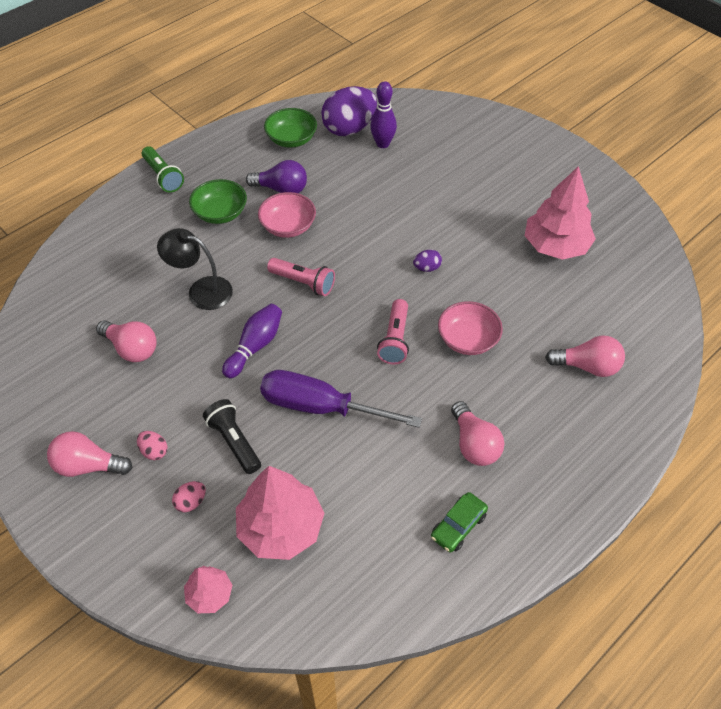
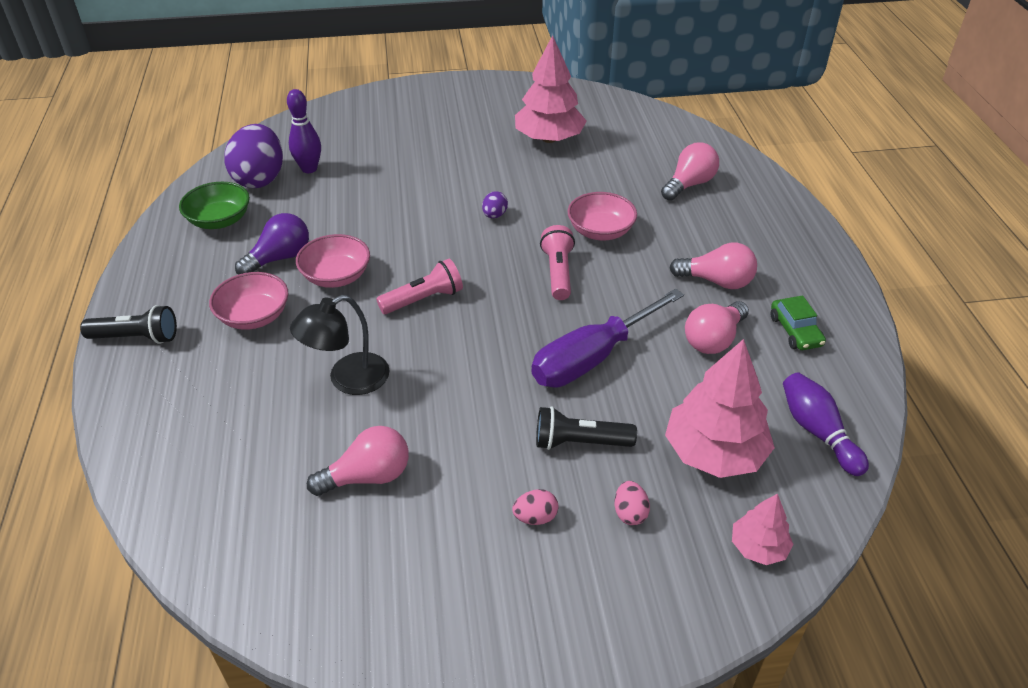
camera: 55 degrees left, 10 degrees down
(88, 465) = (504, 591): pink light bulb -> pink light bulb (713, 339)
(163, 176) = (136, 337): green flashlight -> black flashlight
(220, 213) = (254, 316): green bowl -> pink bowl
(255, 346) = (470, 371): purple bowling pin -> purple bowling pin (817, 432)
(395, 339) = (558, 272): pink flashlight -> pink flashlight turned 135 degrees counterclockwise

